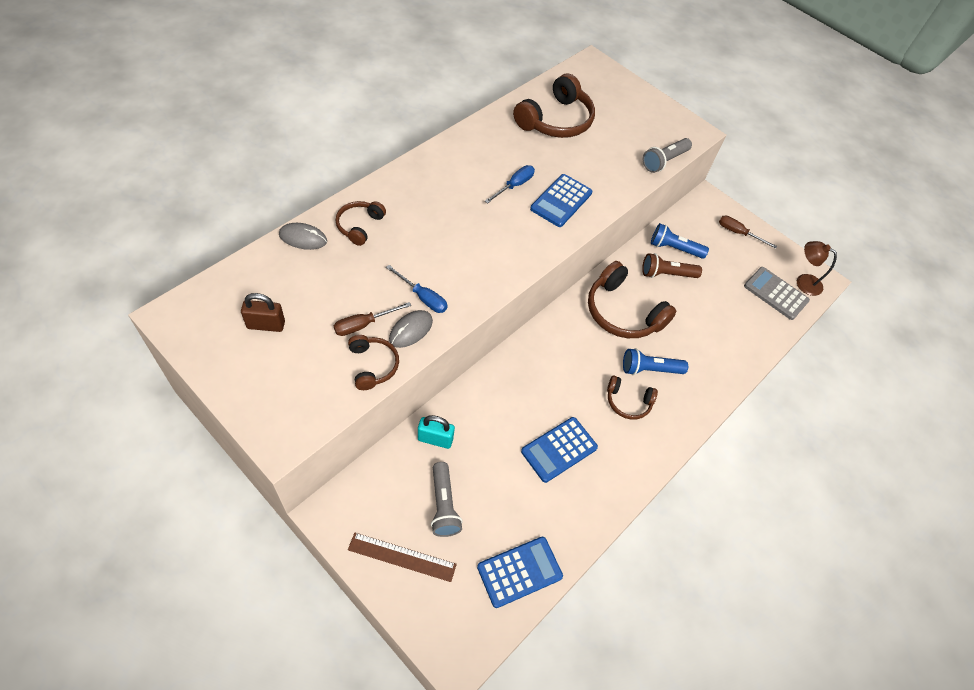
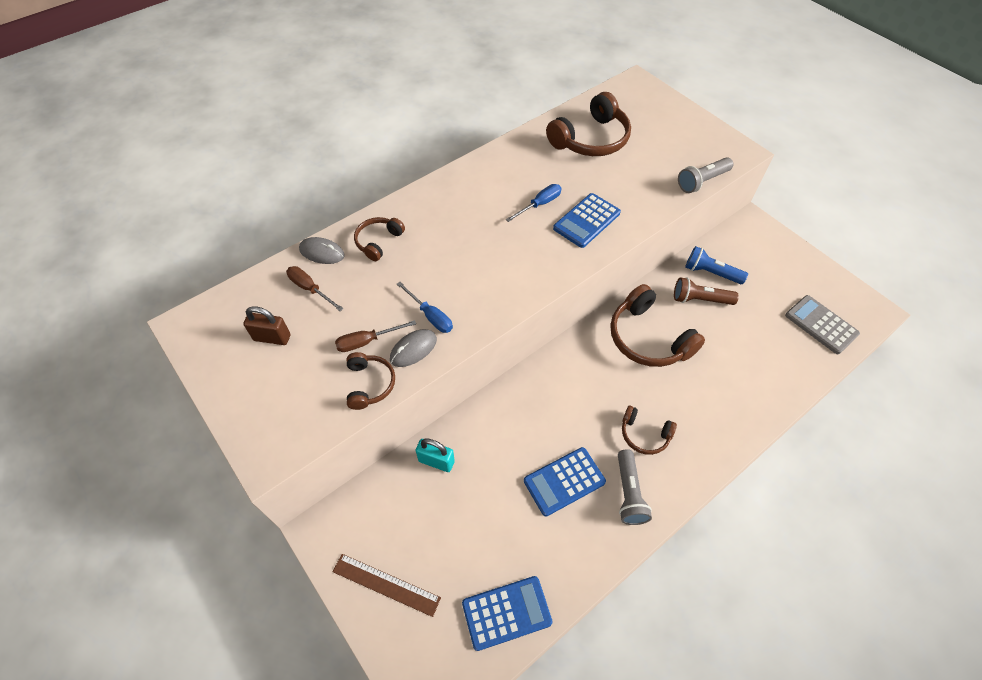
camera: 15 degrees right, 0 degrees up
(443, 505) = (436, 532): grey flashlight -> grey flashlight (629, 493)
(649, 369) = (671, 400): blue flashlight -> none
(738, 233) = (783, 258): brown screwdriver -> brown screwdriver (310, 289)
(803, 282) = (854, 313): brown lamp -> none

